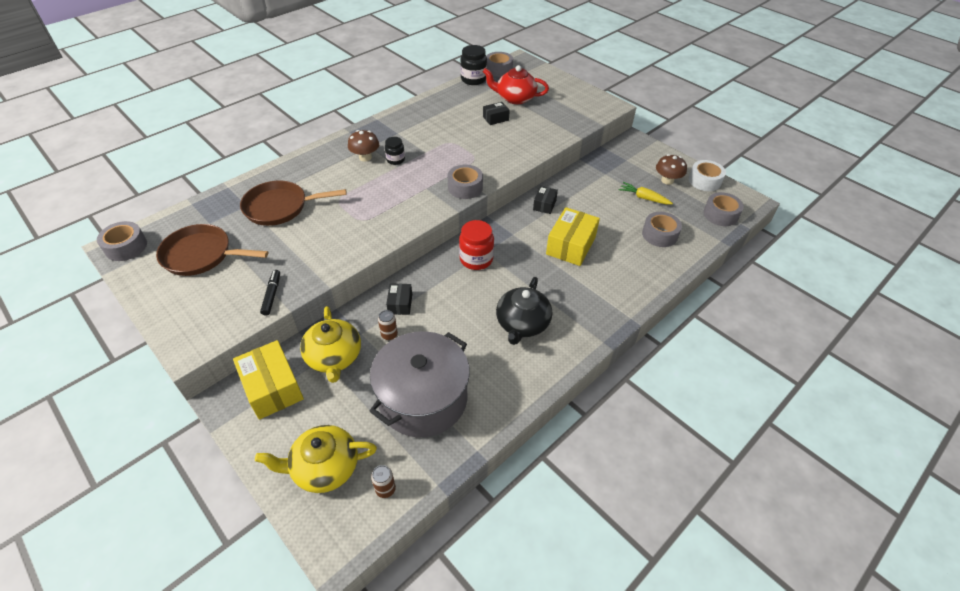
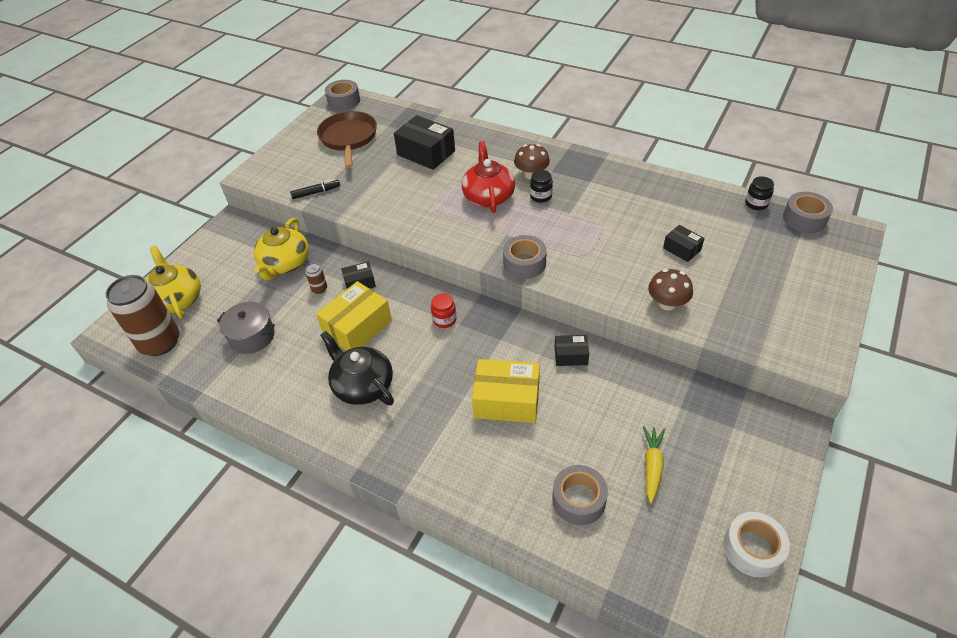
camera: 75 degrees right, 0 degrees up
(272, 388) = (246, 241): yellow box -> yellow box (357, 327)
(280, 207) = (426, 153): brown pan -> black box
(334, 357) = (285, 264): yellow teapot -> yellow teapot turned 45 degrees counterclockwise
(385, 489) = (160, 342): brown can -> brown can, size x2.47
(423, 398) = (252, 336): grey pot -> grey pot, size x0.54
(473, 79) = (756, 204): black jar -> black jar, size x0.61
(476, 259) = (444, 320): red jar -> red jar, size x0.61
(515, 98) = (746, 254): red teapot -> red teapot (488, 196)
(522, 324) = (362, 385): black teapot -> black teapot turned 45 degrees clockwise
(667, 180) = (717, 492): brown mushroom -> brown mushroom (667, 303)
(720, 214) = (674, 583): grey tape -> none

